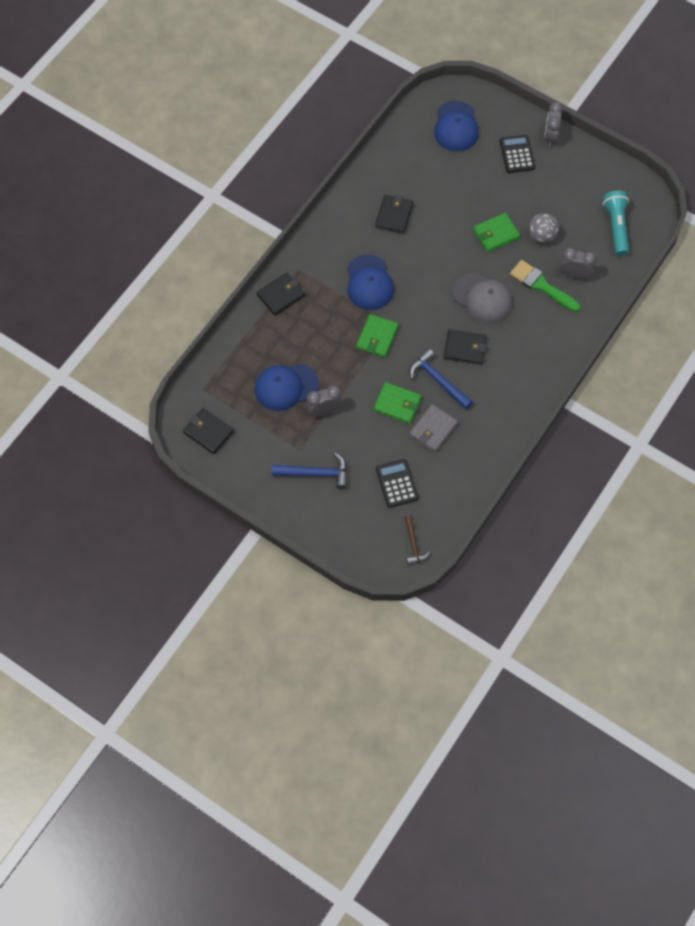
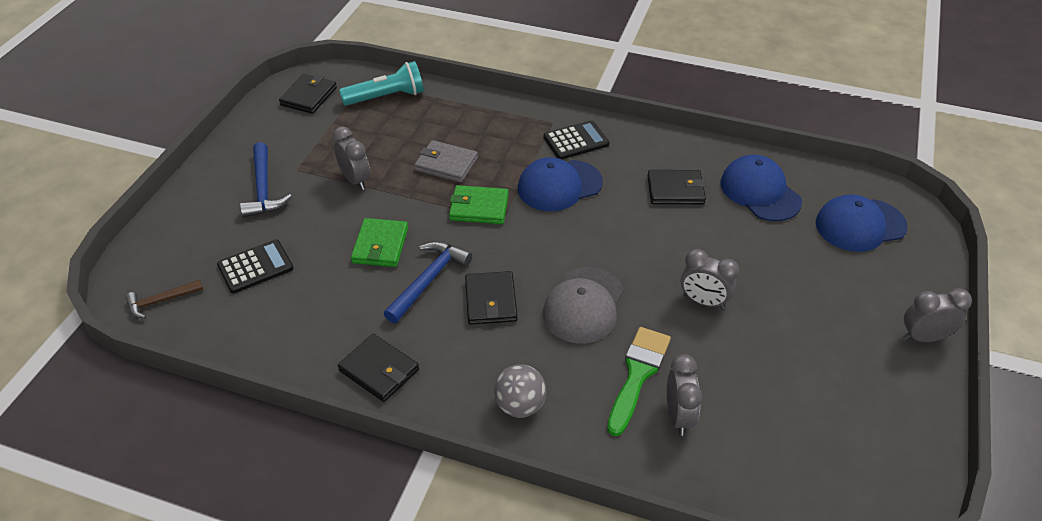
camera: 75 degrees right, 20 degrees down
(281, 295) = (509, 116): black wallet -> black wallet (379, 370)
(286, 387) = (382, 143): blue cap -> blue cap (760, 192)
(433, 429) = (347, 289): grey wallet -> grey wallet (446, 164)
(496, 234) = (703, 301): green wallet -> grey clock
(517, 154) = (861, 301): black calculator -> black calculator (576, 141)
(541, 236) = (730, 358): grey ball -> grey ball (520, 405)
(616, 227) = (804, 462): turquoise flashlight -> turquoise flashlight (386, 97)

